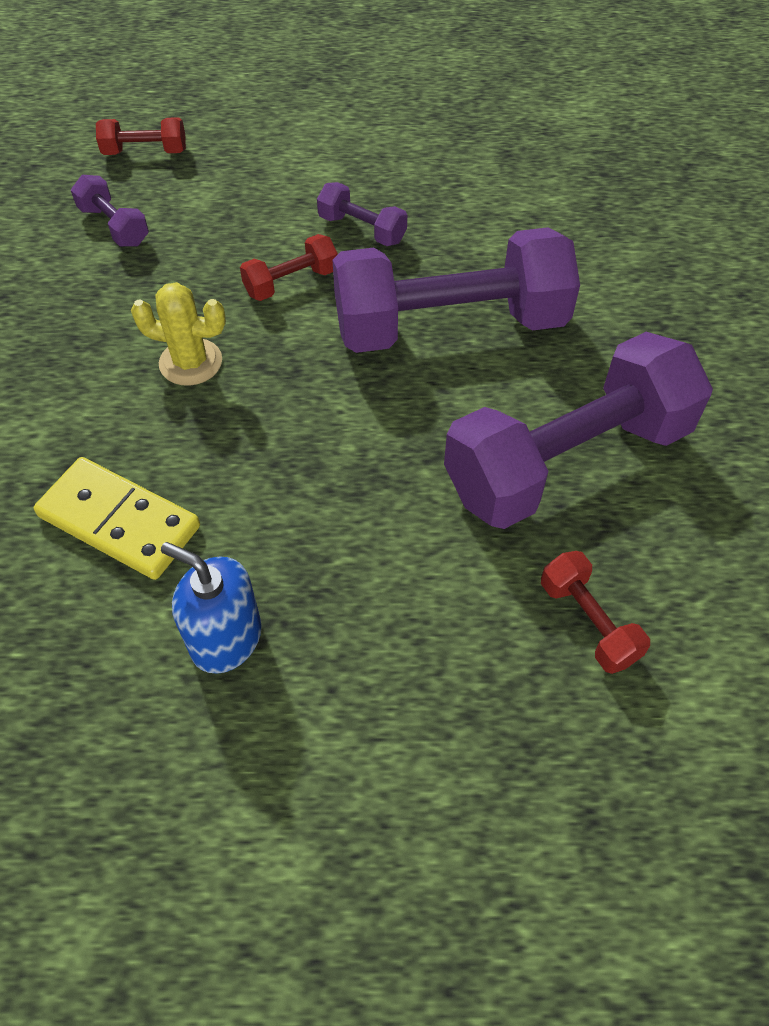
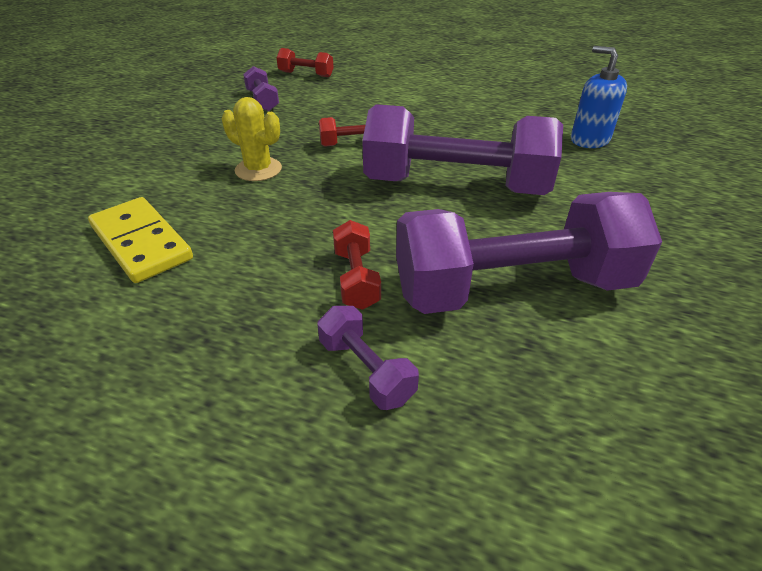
camera: 20 degrees right, 15 degrees down
(226, 639) = (153, 337): blue soap dispenser -> blue soap dispenser (589, 140)
(362, 229) = (420, 127): purple dumbbell -> purple dumbbell (366, 370)
(588, 622) = (477, 420): red dumbbell -> red dumbbell (356, 279)

